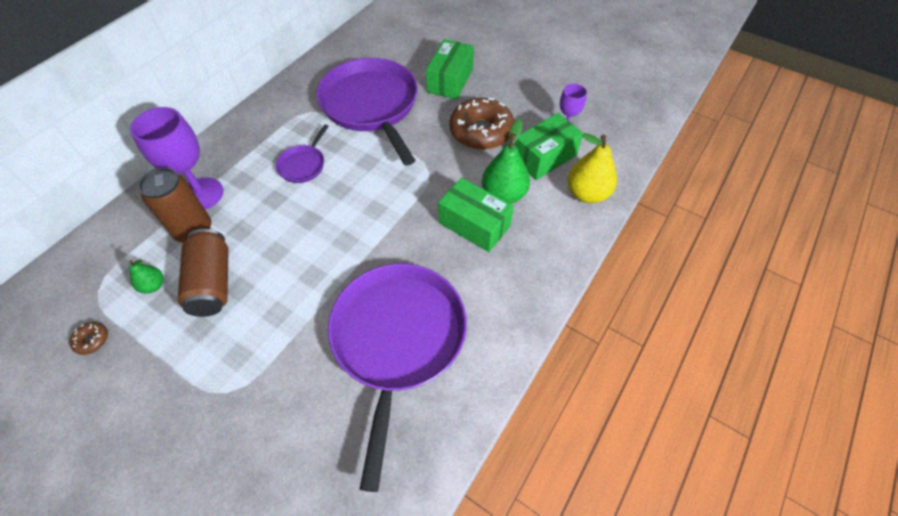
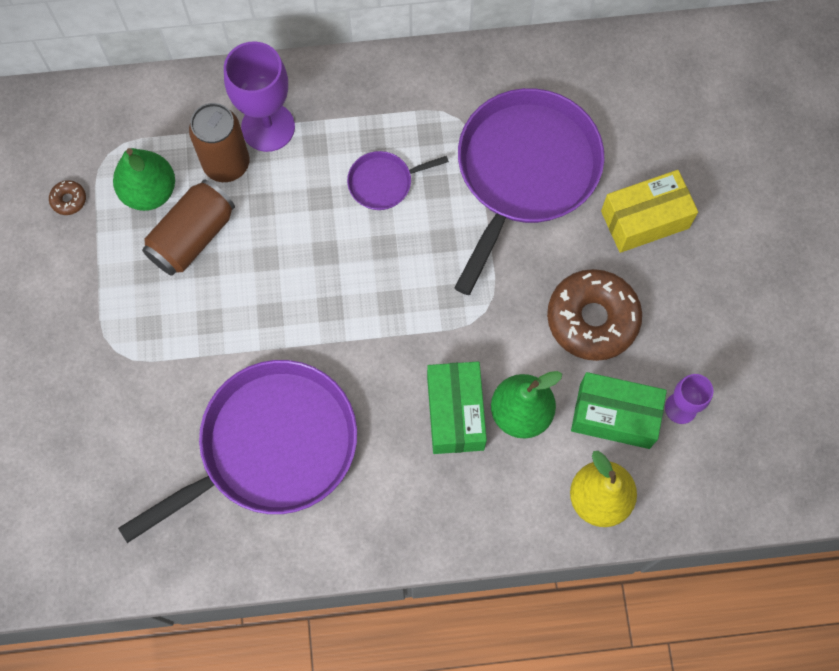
camera: 50 degrees right, 15 degrees up
(153, 285) = (149, 192): green pear -> green pear, size x1.86
(450, 80) = (645, 219): green box -> yellow box

